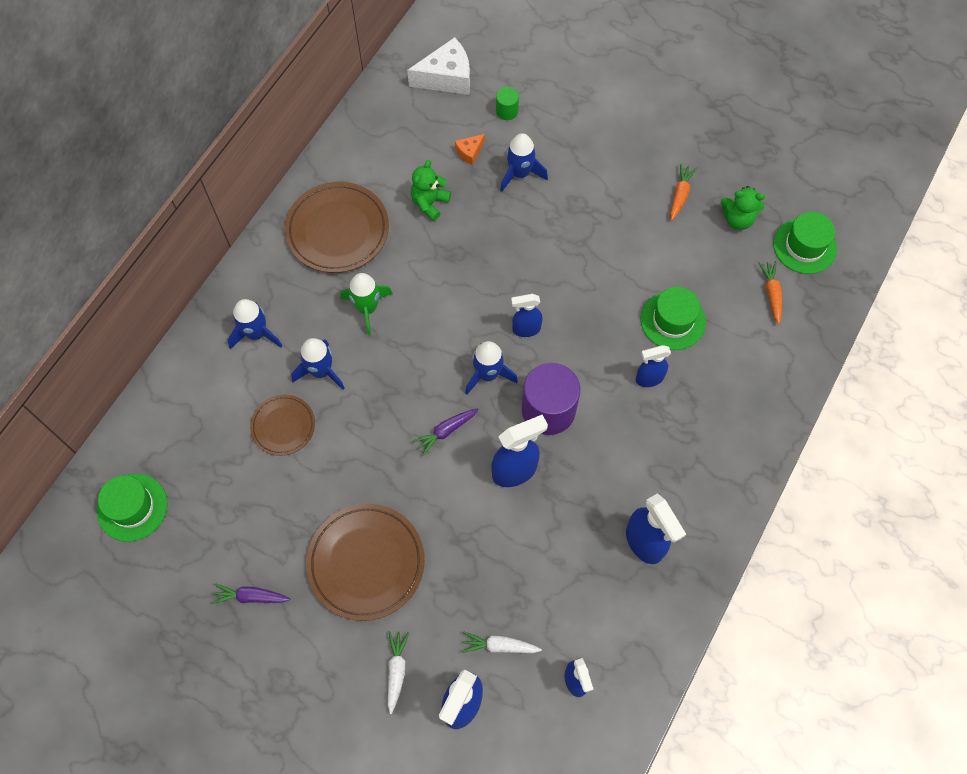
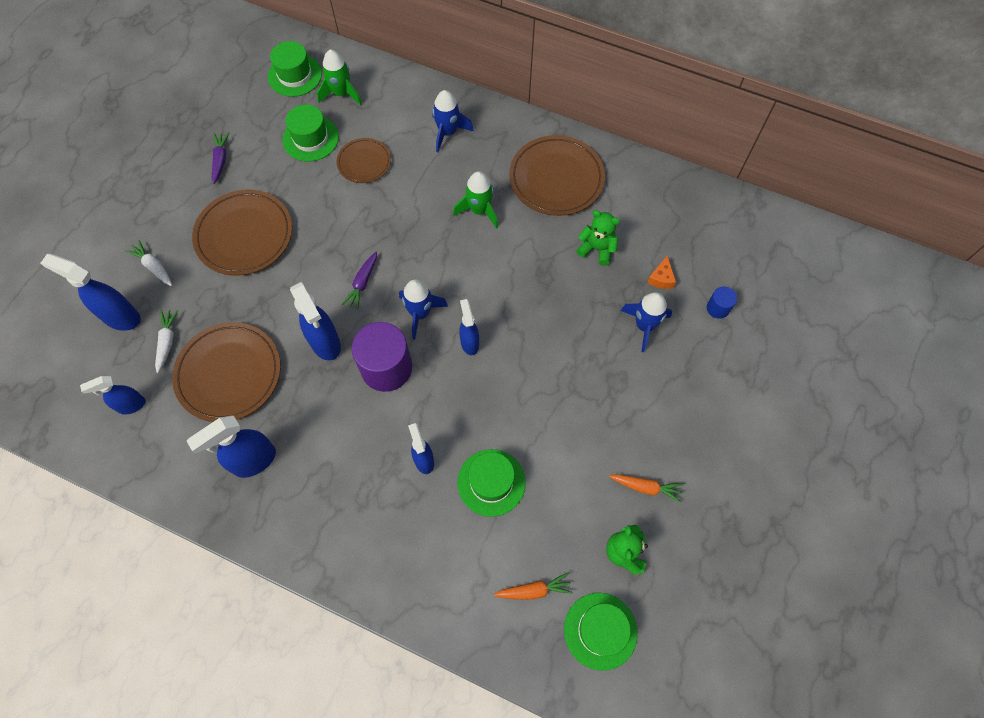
camera: 85 degrees right, 0 degrees up
(174, 450) = (341, 93): none -> green rocket
(237, 487) = (310, 138): none -> green hat
(321, 371) = (416, 183): blue rocket -> none
(396, 670) = (153, 266): white carrot -> white carrot turned 135 degrees counterclockwise
(445, 431) = (362, 283): purple carrot -> purple carrot turned 120 degrees counterclockwise
(446, 77) = (746, 250): white cheese -> none
(469, 152) = (661, 278): orange cheese -> orange cheese turned 120 degrees counterclockwise
(507, 111) = (718, 308): green cylinder -> blue cylinder
(544, 573) = (229, 374): none -> brown plate

